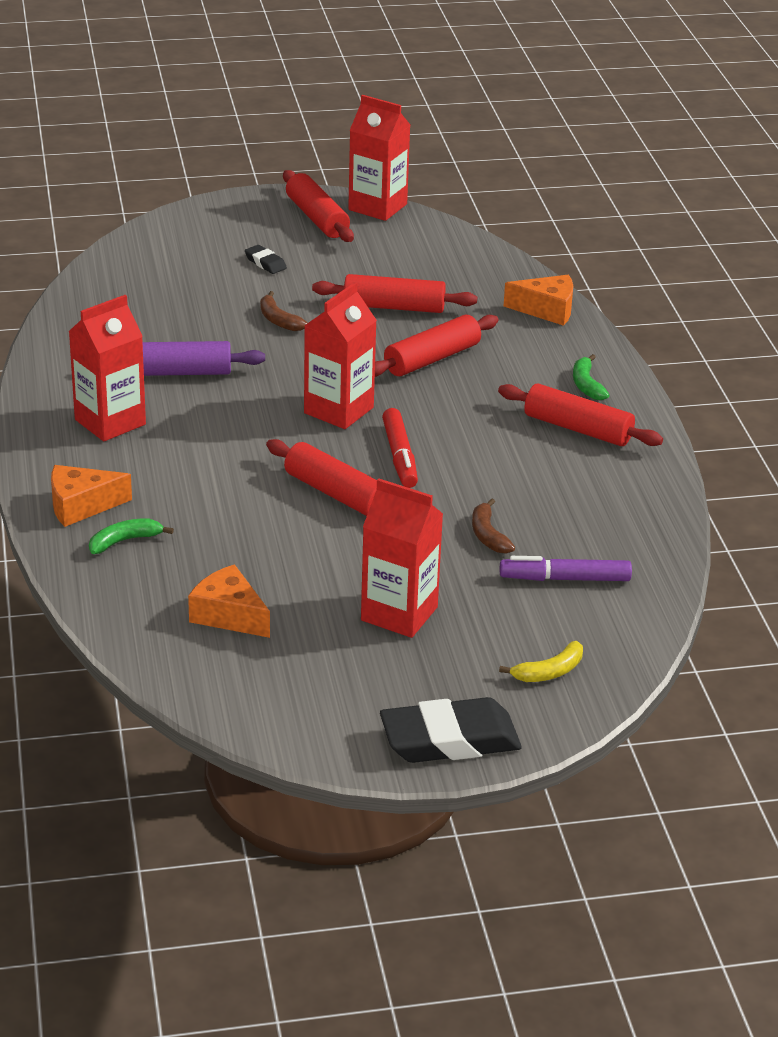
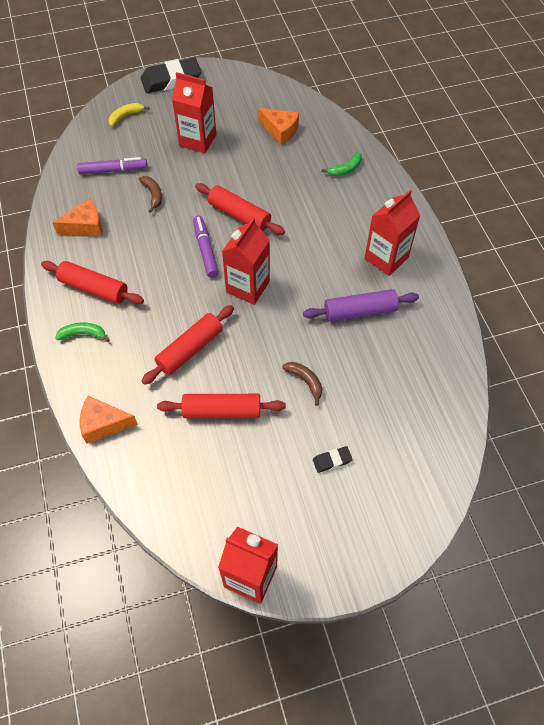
camera: 175 degrees right, 25 degrees up
(81, 506) = (377, 190): orange cheese -> orange cheese (85, 226)
(265, 263) = (332, 460): black eraser -> black eraser turned 60 degrees counterclockwise
(317, 218) = (302, 545): red rolling pin -> none
(399, 456) = (205, 250): red marker -> purple marker
(586, 385) = (83, 334): green banana -> green banana turned 75 degrees counterclockwise

